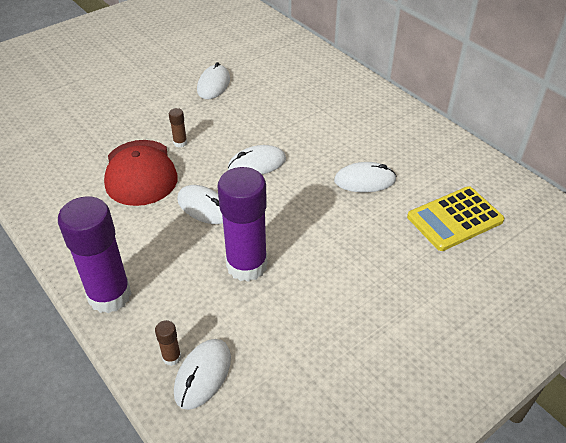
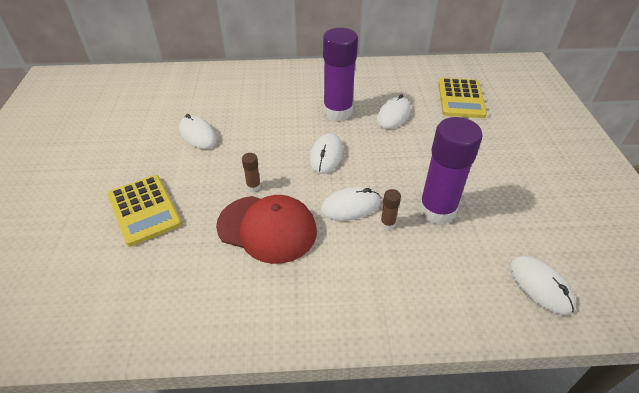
camera: 55 degrees left, 0 degrees up
(109, 295) = (414, 314): purple glue stick -> purple glue stick (338, 112)
(111, 105) = (144, 210): none -> yellow calculator
(171, 357) = (512, 299): brown glue stick -> brown glue stick (387, 224)

